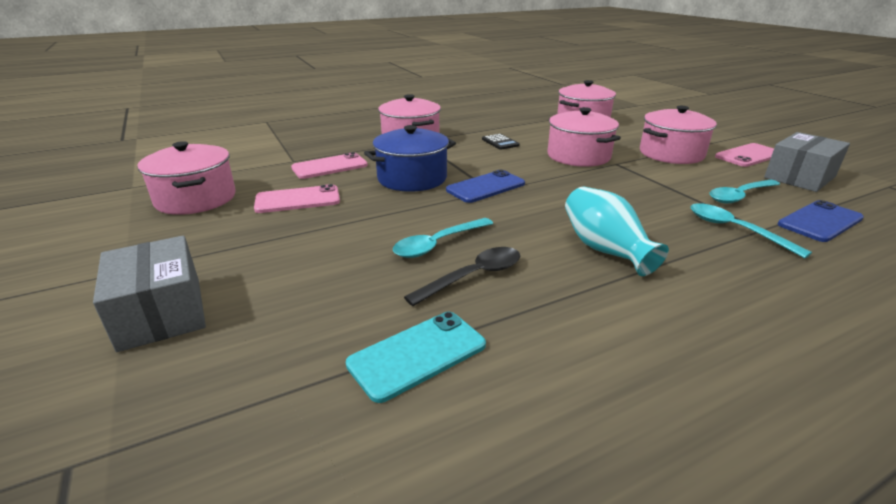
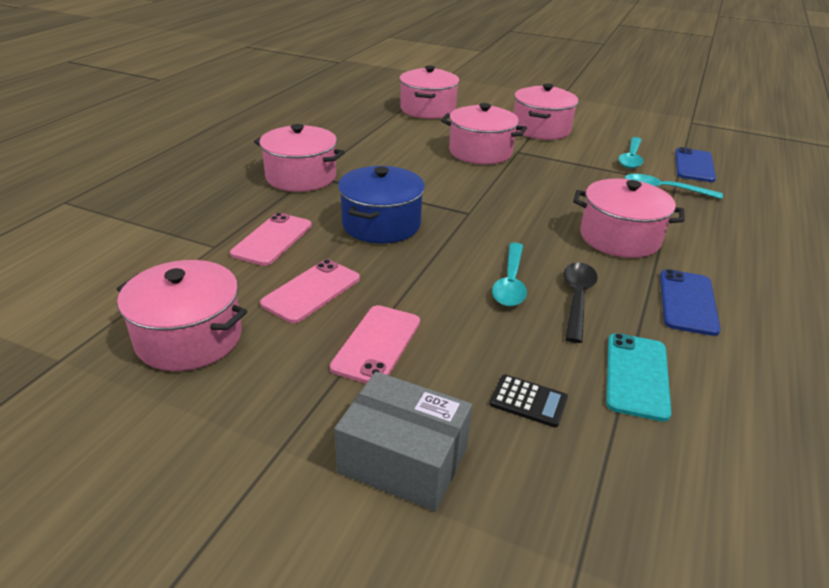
camera: 40 degrees left, 5 degrees up
(486, 187) = (458, 211): blue phone -> blue phone (688, 302)
(500, 142) = (394, 155): black calculator -> black calculator (528, 401)
(605, 250) = (619, 238): turquoise vase -> pink pot
(748, 155) = (590, 116): pink phone -> pink phone (376, 344)
(799, 177) = (641, 129): grey box -> none

